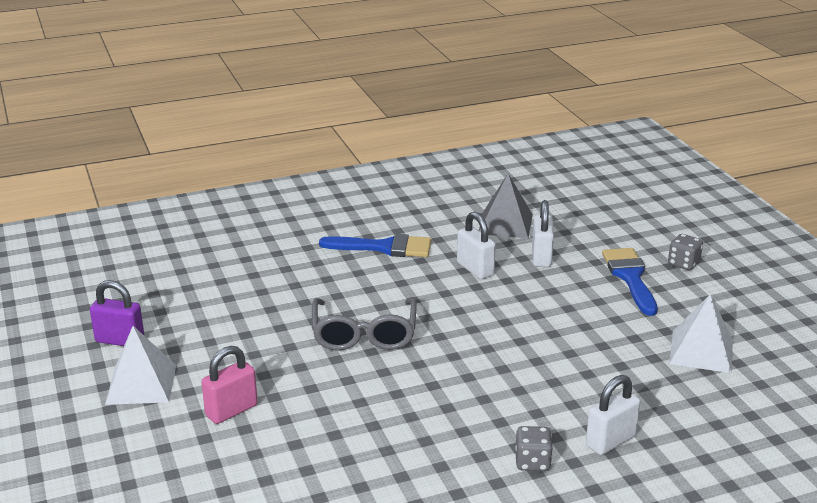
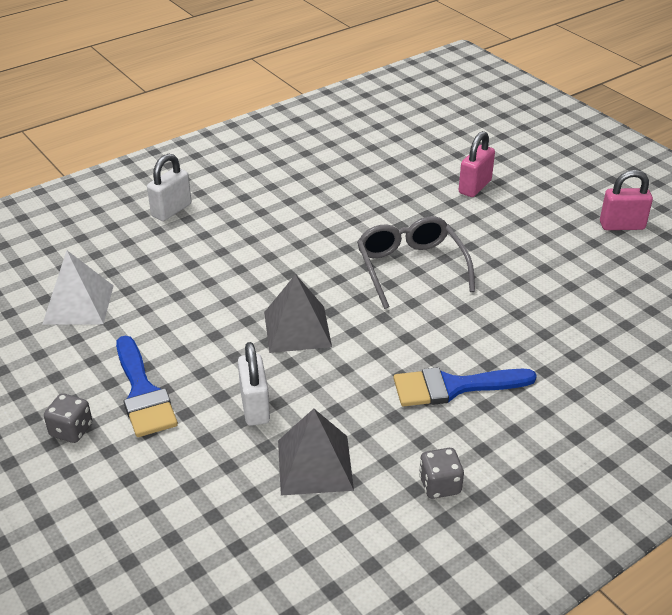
camera: 165 degrees right, 10 degrees up
(120, 340) = (622, 225): purple padlock -> pink padlock
(141, 384) = (563, 194): white pyramid -> none
(475, 269) = (331, 371): white padlock -> none
(493, 301) = (297, 329): none -> grey pyramid
(532, 462) = (231, 187): grey dice -> grey dice (439, 485)

